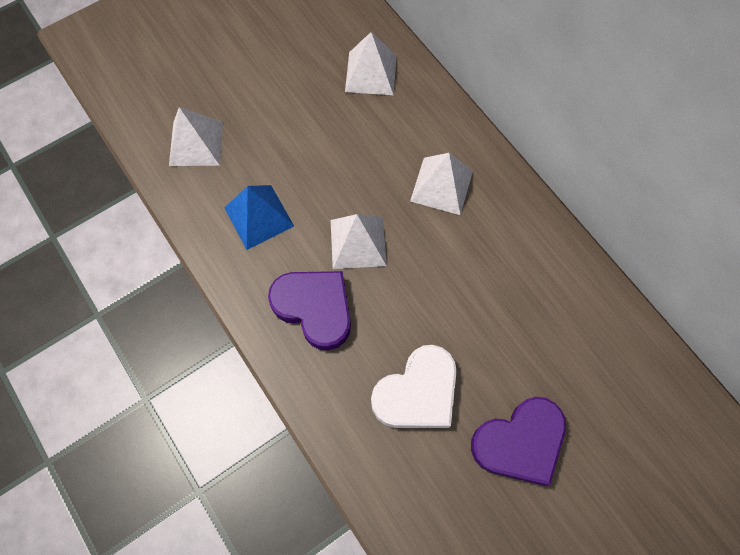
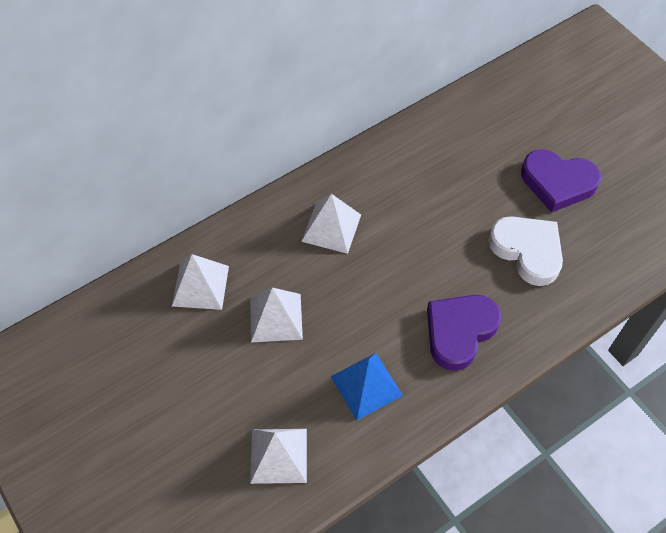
camera: 90 degrees left, 10 degrees down
(358, 242) = (391, 296): white pyramid -> white pyramid (276, 317)
(519, 442) = (557, 183): purple heart -> purple heart turned 135 degrees clockwise

